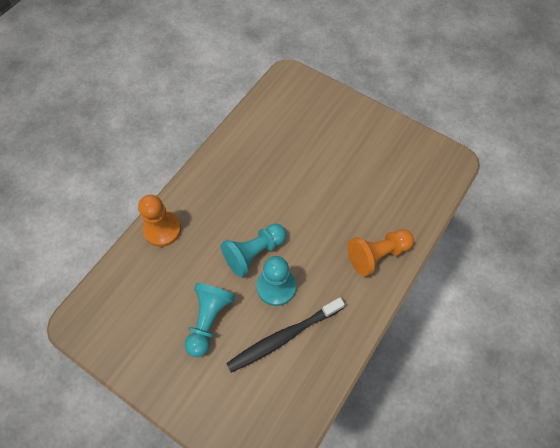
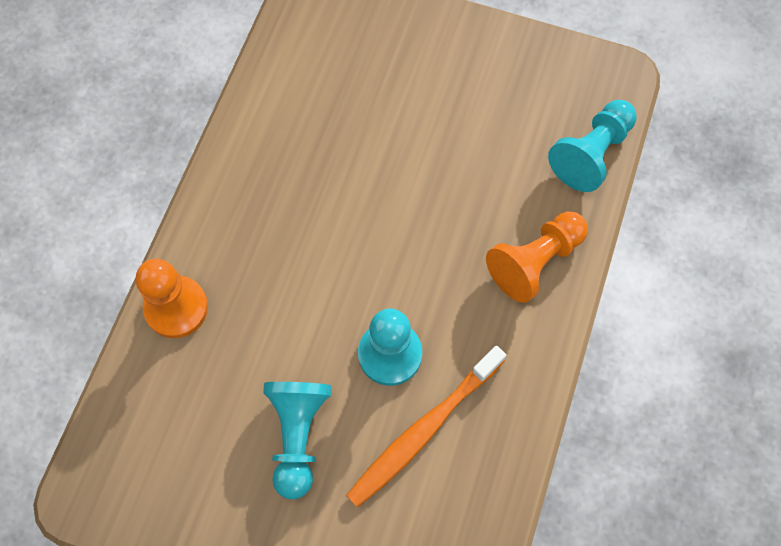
camera: 15 degrees left, 5 degrees up
(254, 253) = (339, 308): turquoise pawn -> turquoise pawn (591, 154)
(283, 337) = (423, 431): black toothbrush -> orange toothbrush

